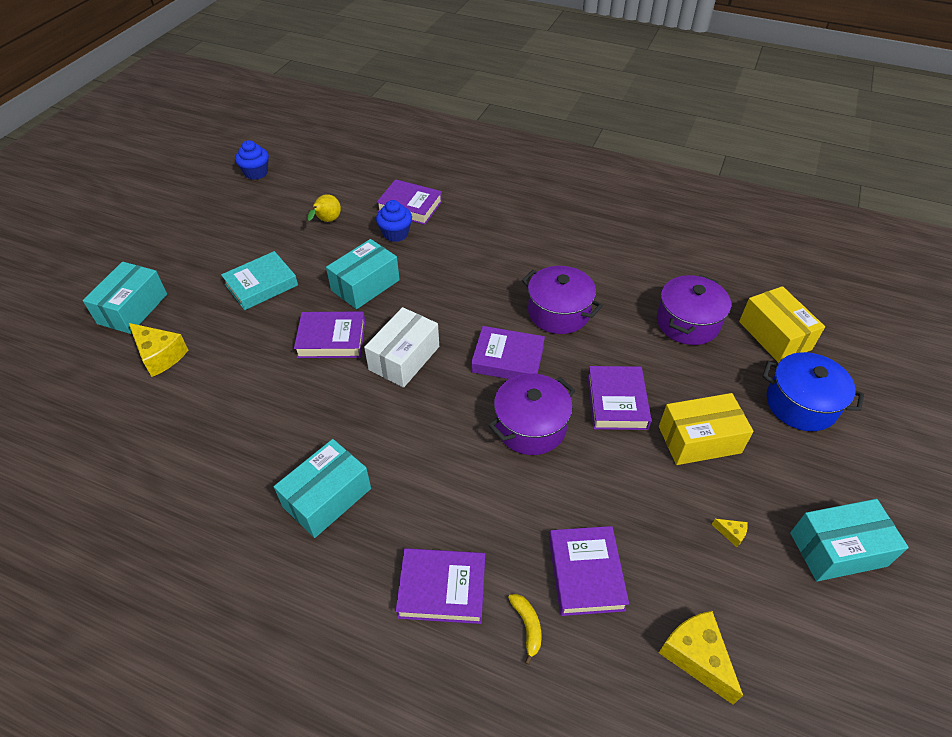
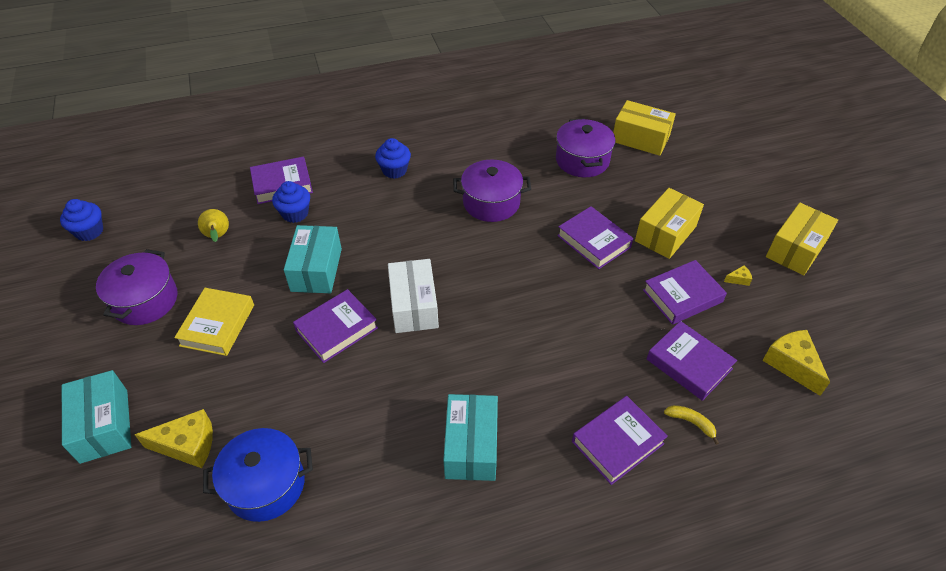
camera: 40 degrees left, 0 degrees up
(261, 285) = (217, 325): turquoise book -> yellow book
(506, 240) = (394, 170): none -> blue cupcake
(508, 359) = (491, 258): purple book -> purple book (682, 296)
(530, 426) = (557, 294): purple pot -> purple pot (145, 300)
(696, 656) = (792, 364): yellow cheese -> yellow cheese turned 45 degrees clockwise
(801, 404) = (696, 174): blue pot -> blue pot (266, 485)
(838, 549) = (796, 249): turquoise box -> yellow box

